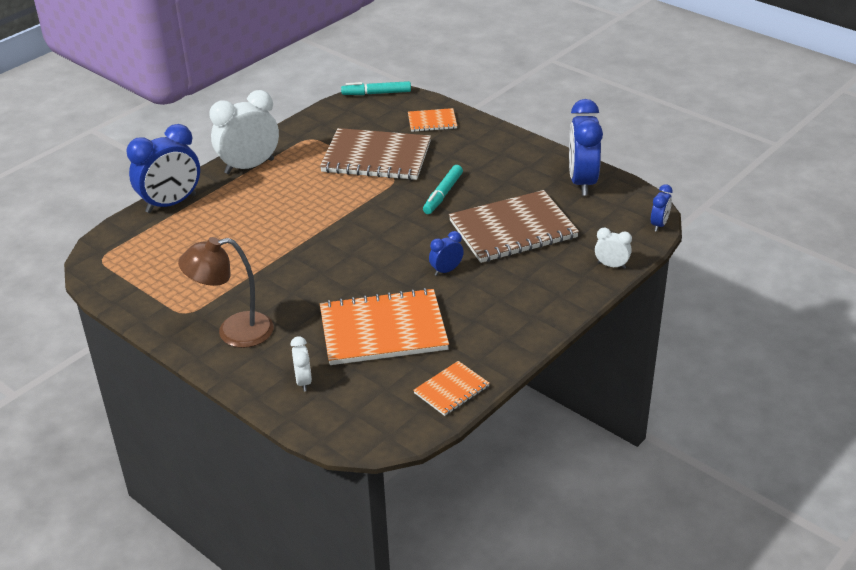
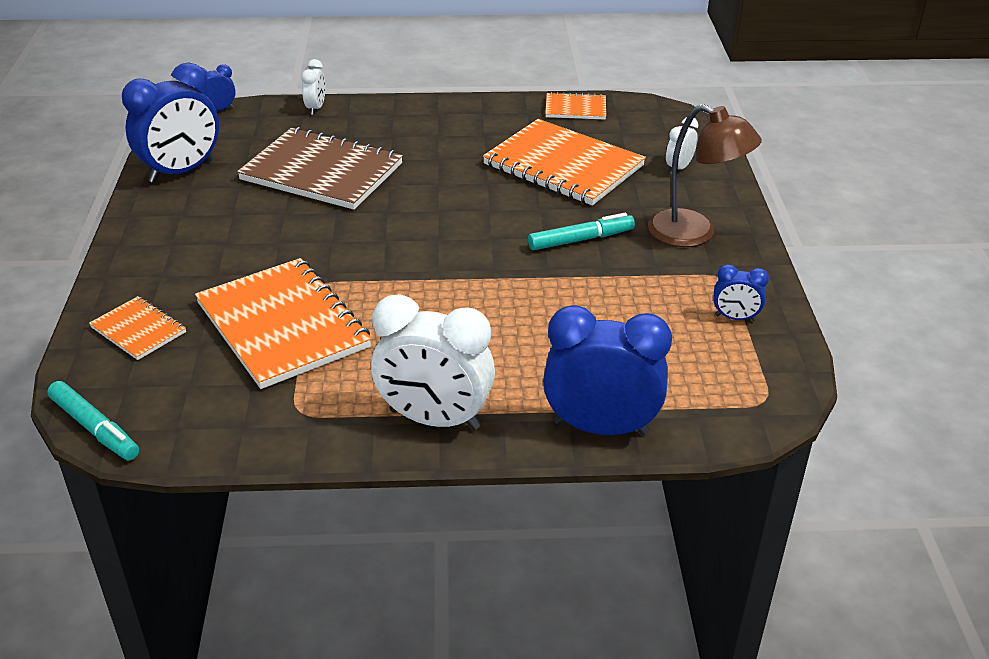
camera: 135 degrees left, 0 degrees up
(376, 157) = (282, 325): brown notebook -> orange notebook
(443, 194) = (309, 238): turquoise marker -> turquoise marker (581, 240)
(446, 270) = (437, 175): blue clock -> blue clock (735, 318)
(611, 265) = (316, 108): white clock -> white clock turned 150 degrees counterclockwise

